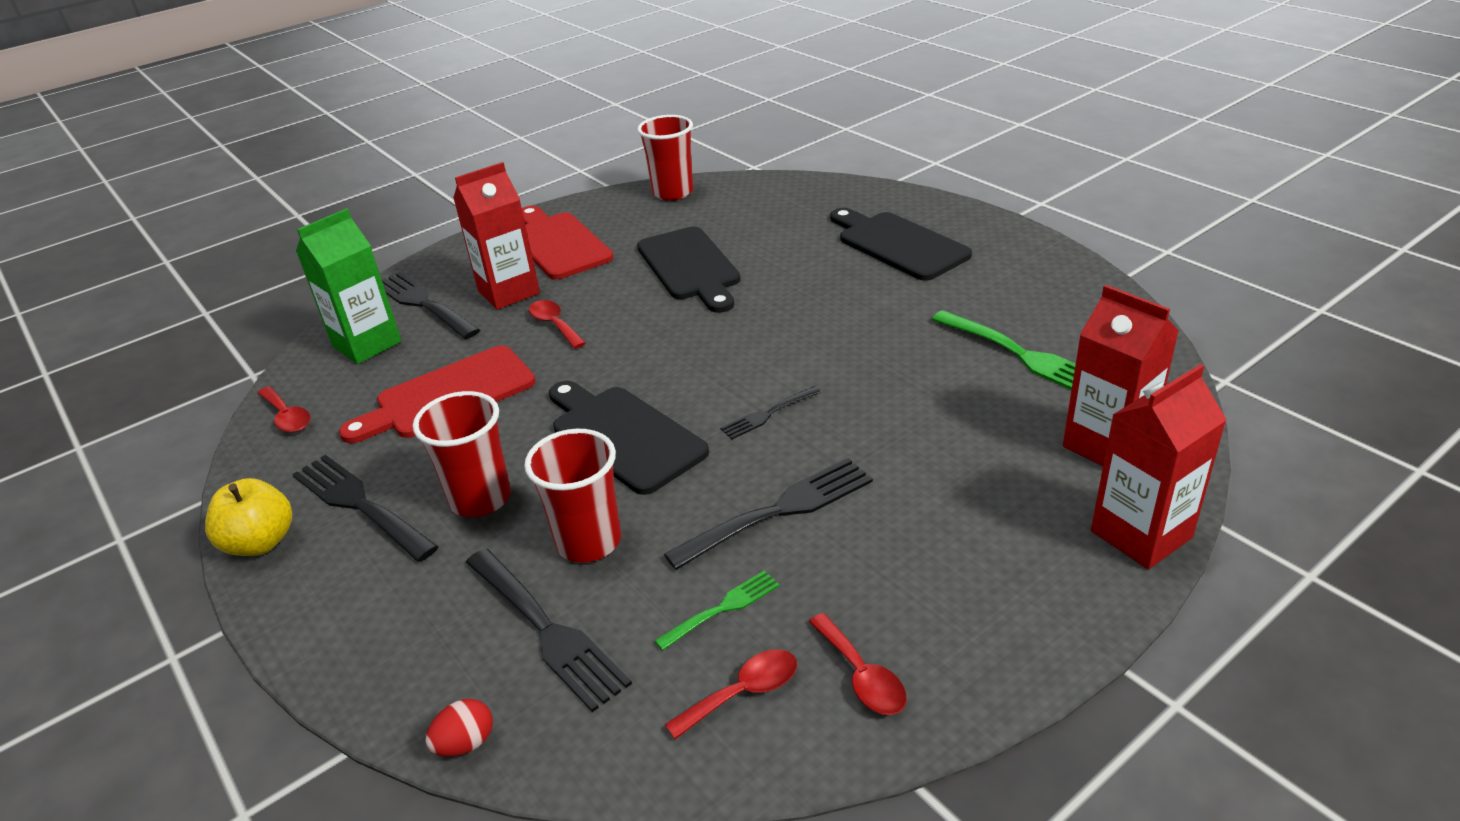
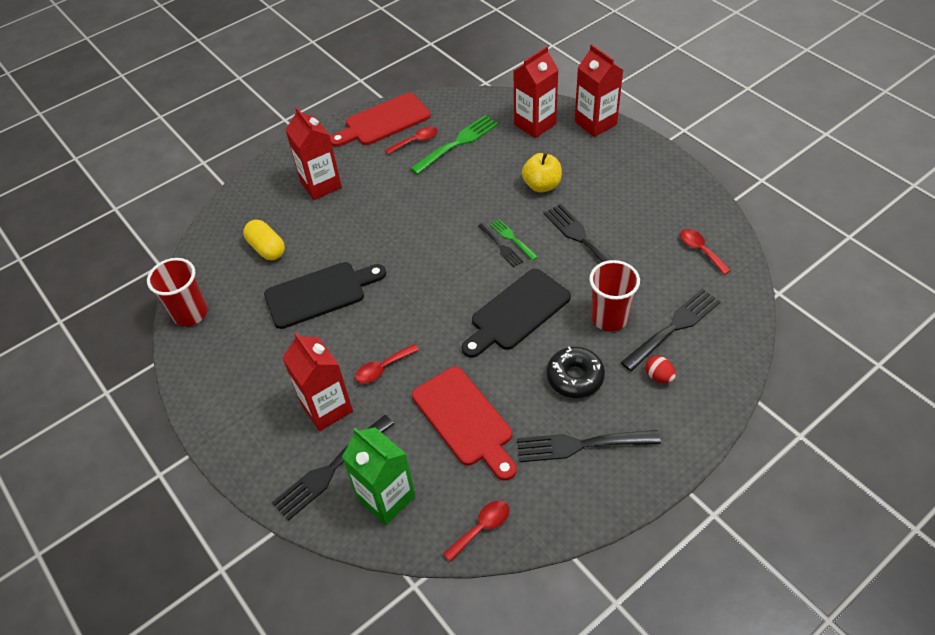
camera: 90 degrees left, 15 degrees up
(260, 542) = (618, 495): yellow apple -> yellow apple (542, 185)
(360, 504) = (581, 445): black fork -> black fork turned 45 degrees clockwise
(465, 743) = (746, 348): red egg -> red egg (659, 376)
(480, 499) = (575, 377): red cup -> black donut
(558, 243) = (254, 385): red cutting board -> red cutting board (383, 121)
(722, 608) = (652, 259): green fork -> green fork (512, 238)
(773, 222) = (267, 248): none -> yellow capsule
(861, 676) = (685, 212): red spoon -> red spoon (416, 141)
(898, 244) = (321, 185): black cutting board -> red carton

